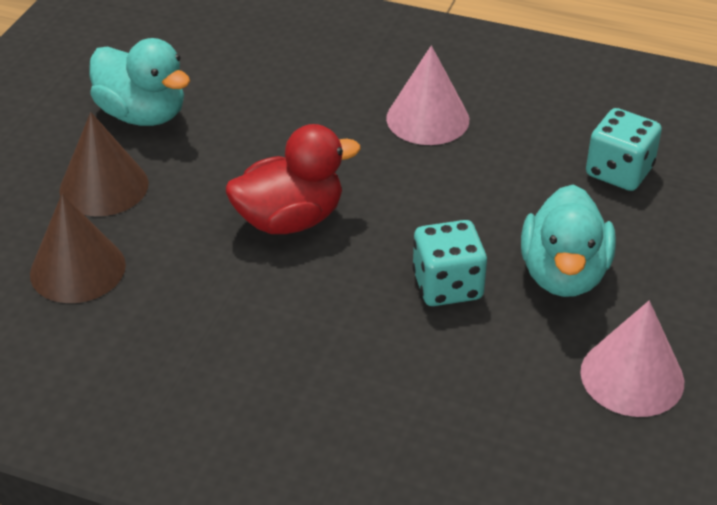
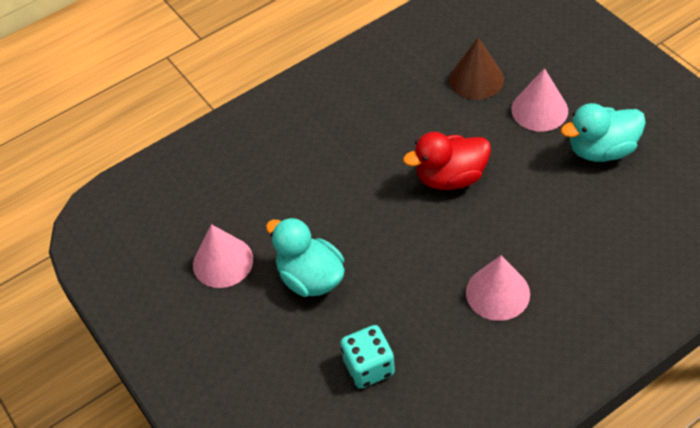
camera: 130 degrees right, 10 degrees up
(104, 186) = (539, 110): brown cone -> pink cone
(290, 220) = (450, 178): red duck -> red duck turned 60 degrees clockwise
(447, 286) = (345, 220): turquoise dice -> none

